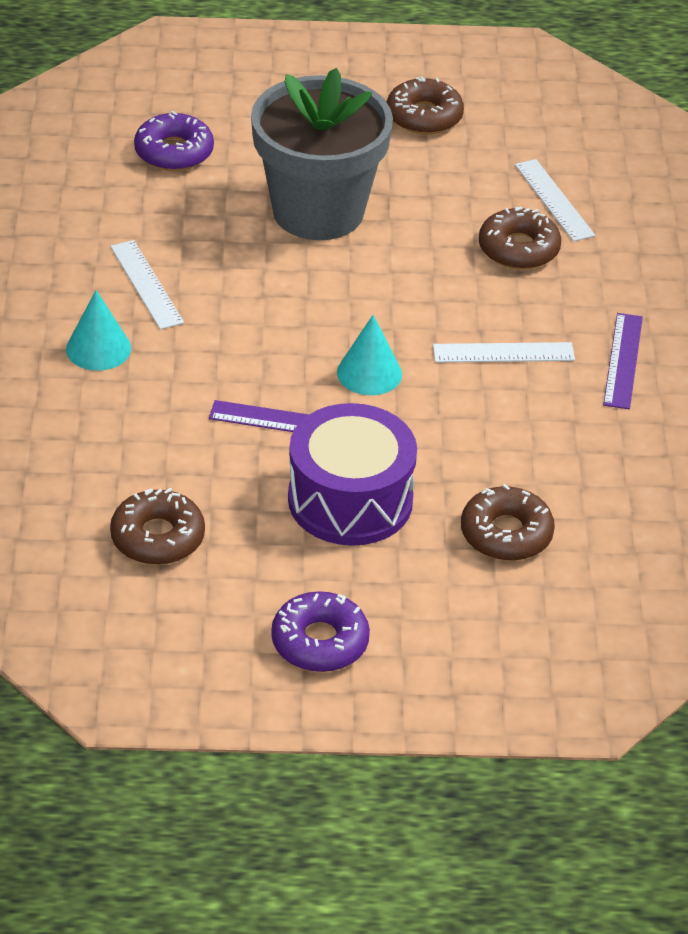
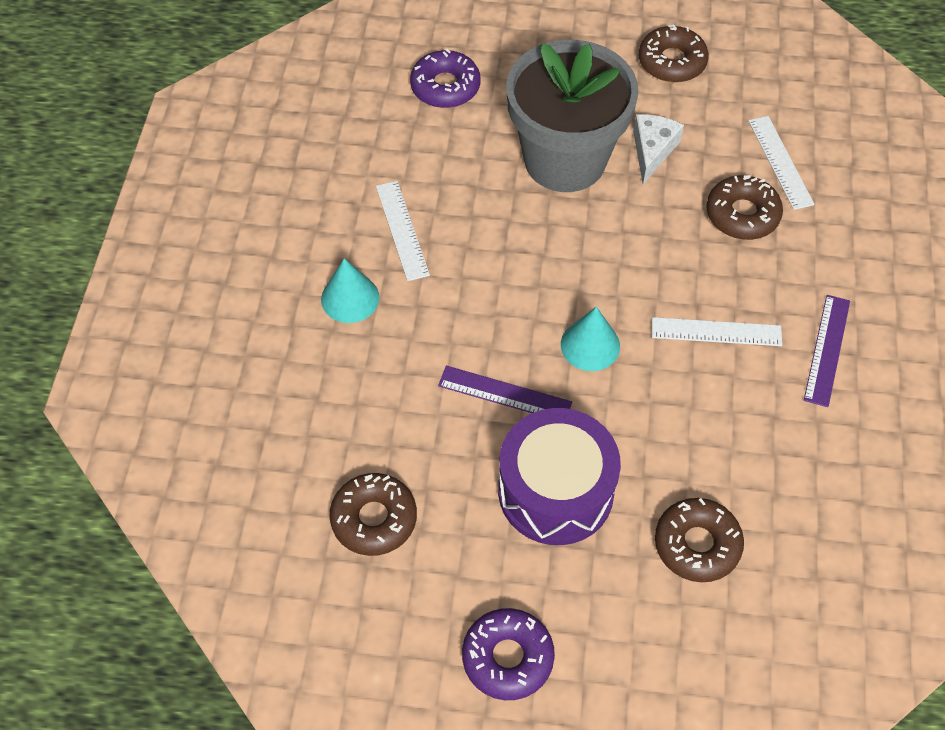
camera: 10 degrees right, 15 degrees up
(413, 198) = (652, 151): none -> white cheese

